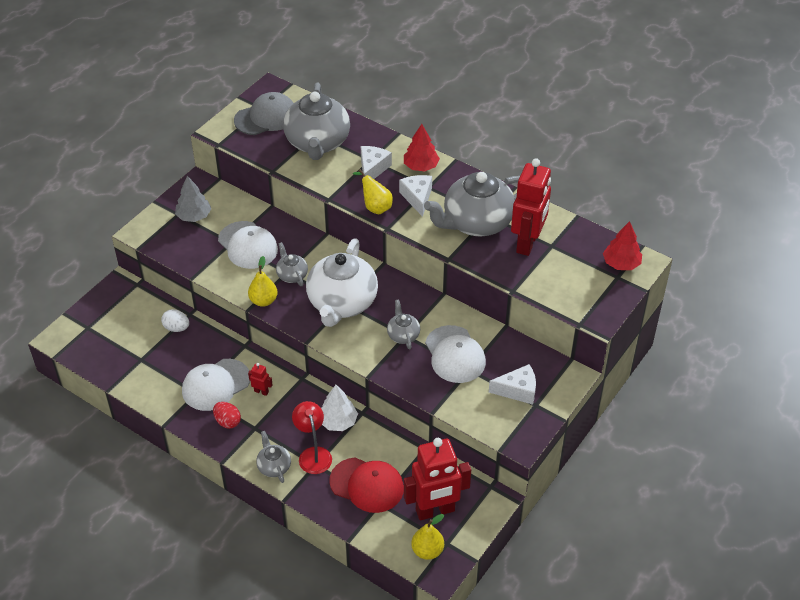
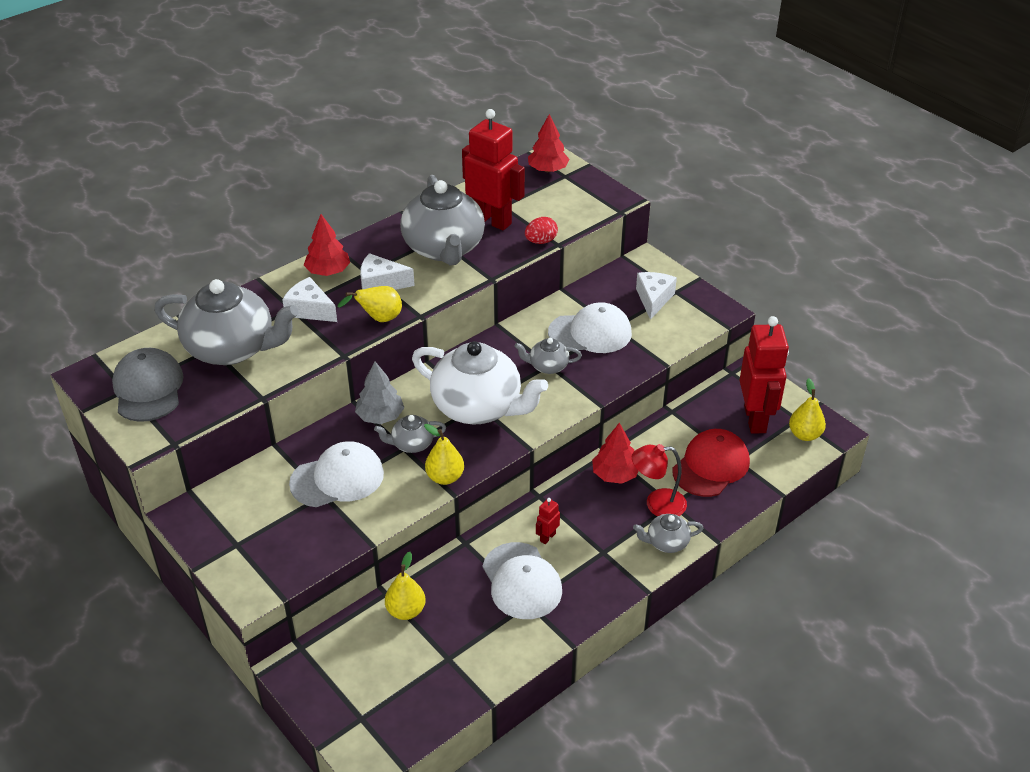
camera: 75 degrees left, 5 degrees down
(176, 328) = (406, 611): white egg -> yellow pear
(194, 216) = (251, 527): grey tree -> grey tree (380, 416)
(227, 421) = (586, 577): red egg -> red egg (541, 241)
(338, 421) = (615, 474): white tree -> red tree

